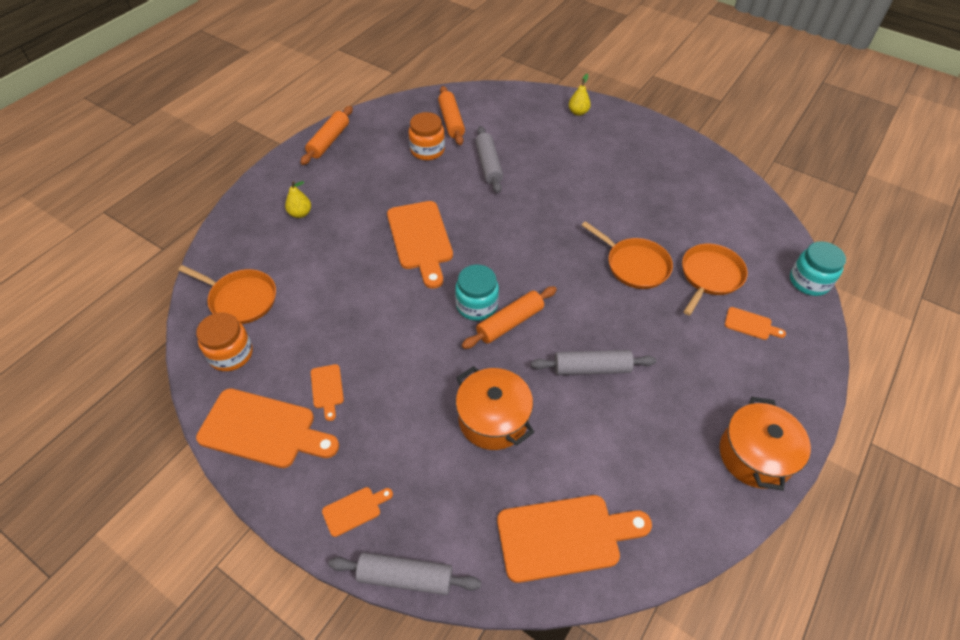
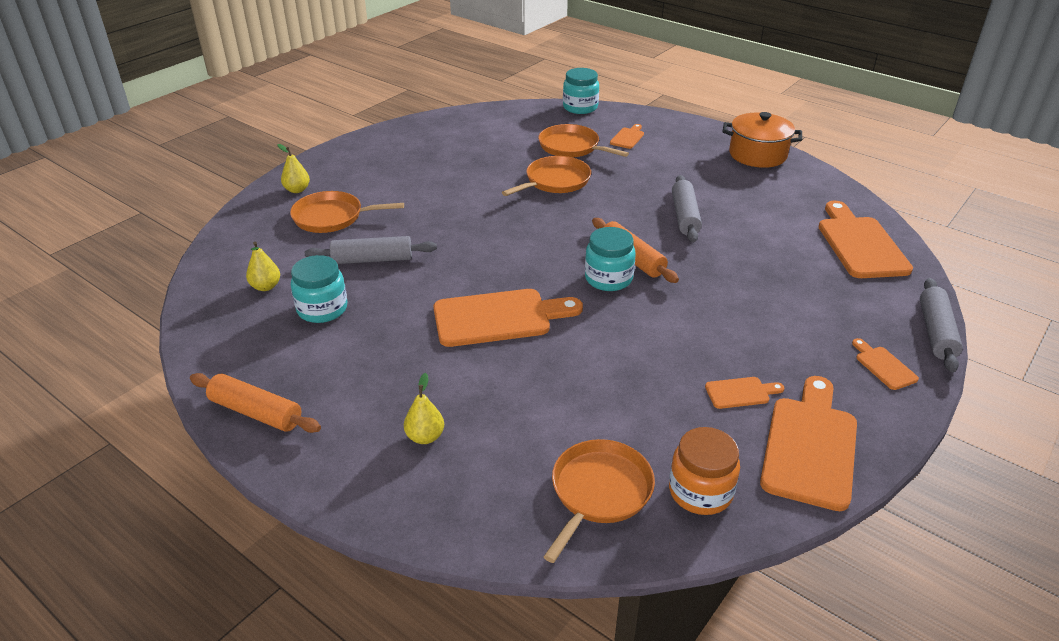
camera: 85 degrees left, 15 degrees down
(427, 150) = (322, 309): orange jar -> turquoise jar
(451, 121) = (266, 286): orange rolling pin -> yellow pear
(493, 419) = (754, 275): orange pot -> none
(542, 136) = (332, 217): none -> orange pan

